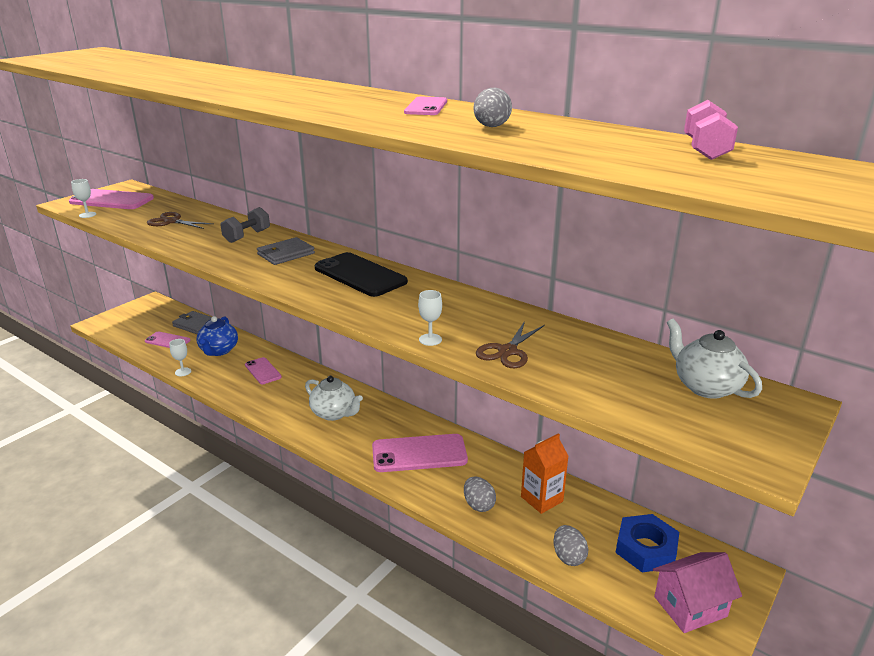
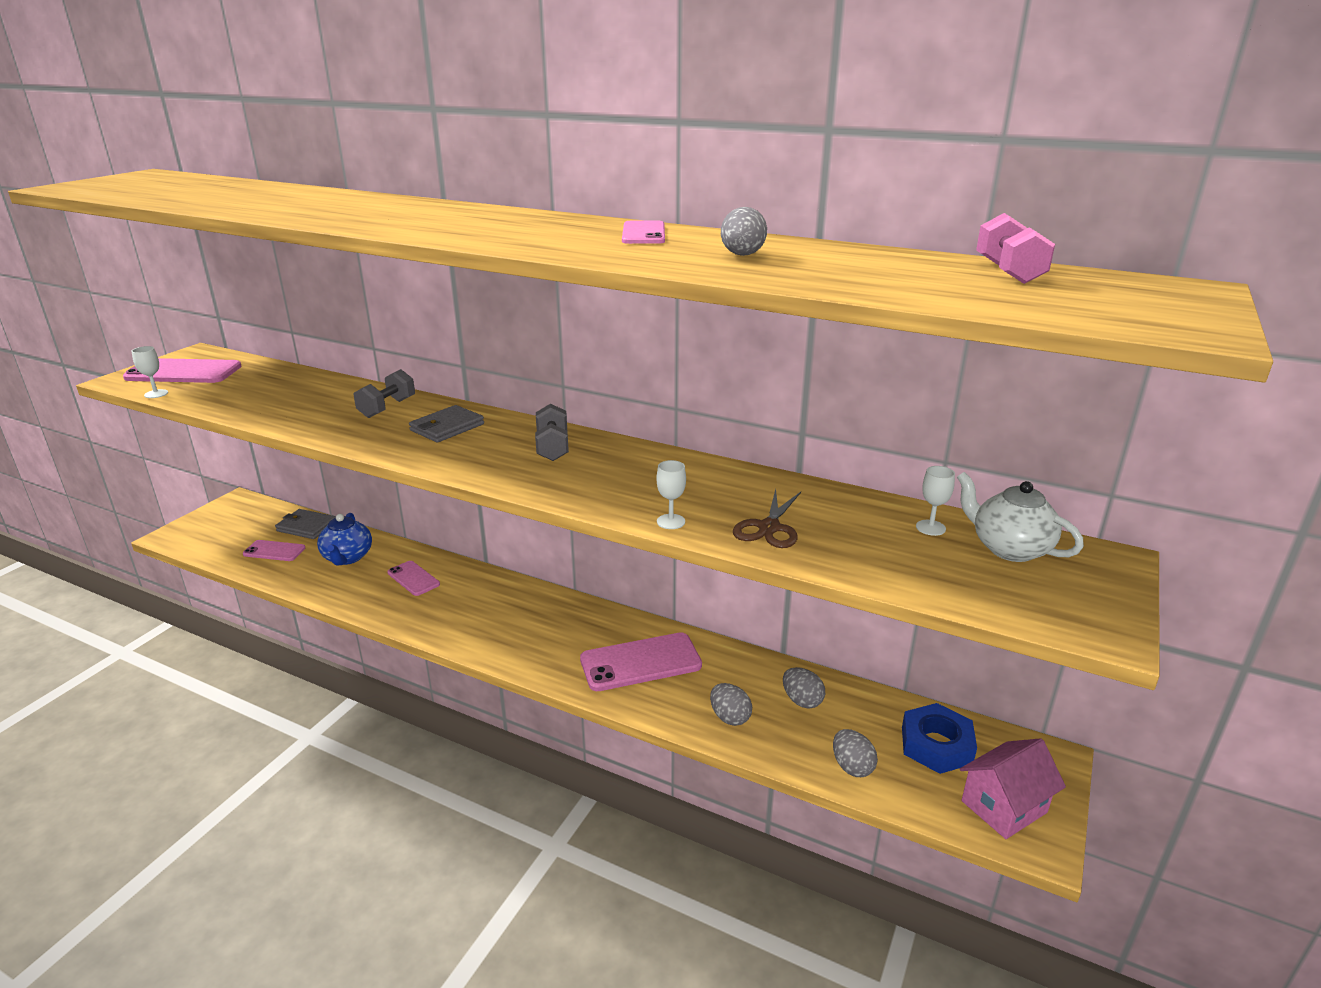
camera: 10 degrees left, 0 degrees up
(171, 221) = (278, 395): brown scissors -> none
(183, 372) = (306, 590): white goblet -> white goblet (930, 528)
(334, 413) = (520, 623): white teapot -> none
(360, 275) = (552, 447): black phone -> grey dumbbell
(541, 499) = (802, 701): orange carton -> grey egg

